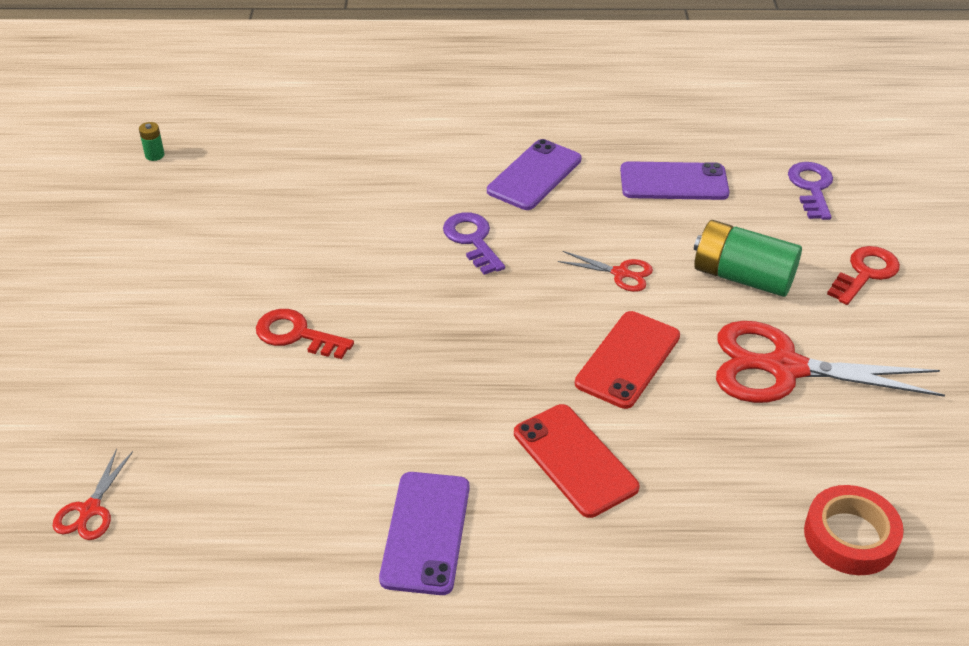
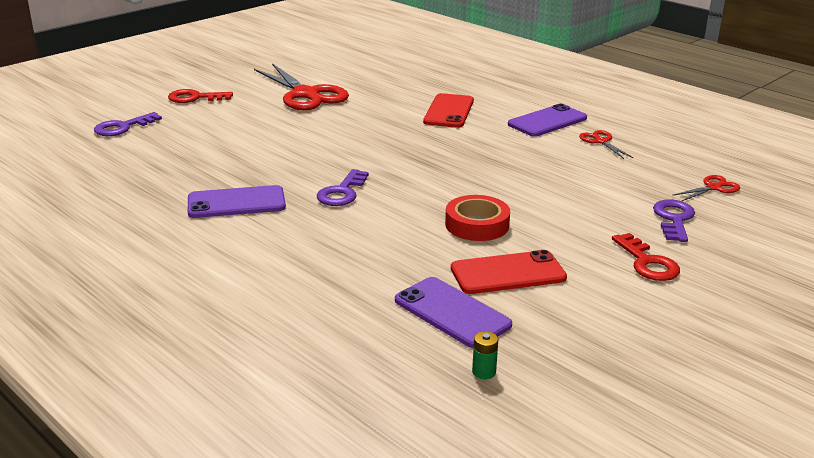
camera: 135 degrees left, 15 degrees down
(109, 410) = (674, 219): none -> purple key
(296, 335) = (518, 201): red key -> red key (647, 263)
(621, 273) = (297, 145): red scissors -> red scissors (600, 141)
(627, 359) = (364, 122): red phone -> red phone (508, 273)
(674, 182) = (175, 161): purple phone -> purple phone (452, 312)
(742, 277) = (247, 119): green battery -> none
(850, 536) = (385, 64): red tape -> red tape (477, 225)

